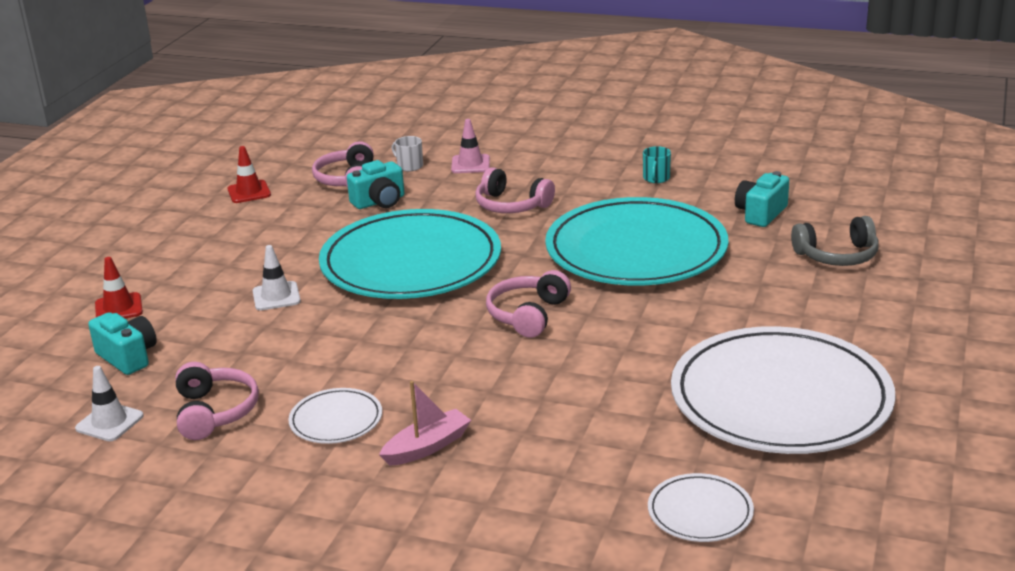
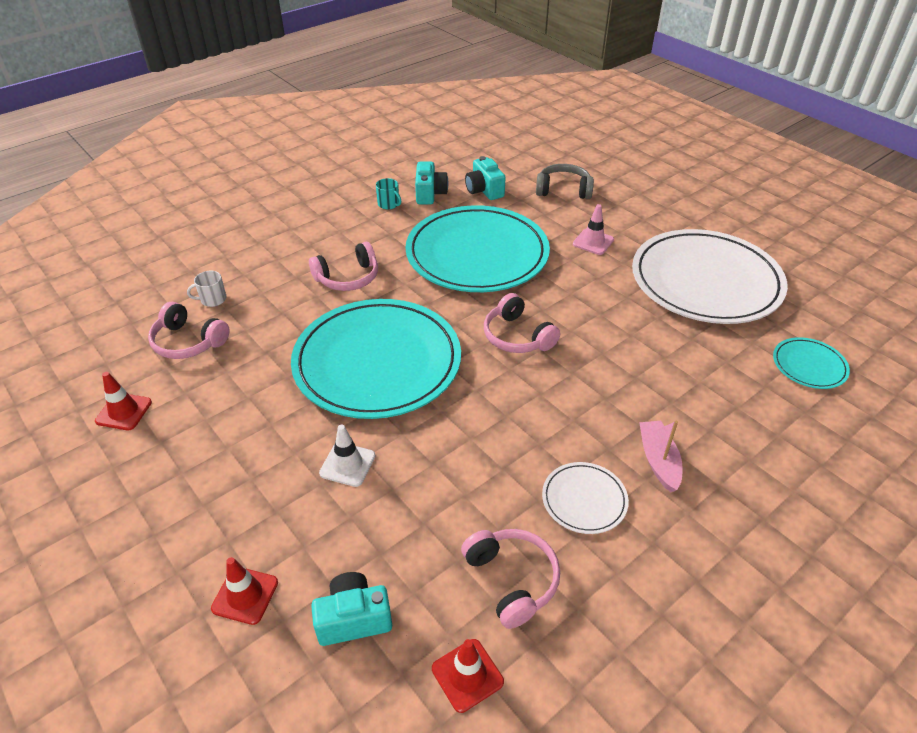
camera: 60 degrees left, 15 degrees up
(109, 422) = (467, 675): white traffic cone -> red traffic cone
(214, 412) = (511, 580): pink headphones -> pink headphones turned 45 degrees clockwise
(379, 202) = (253, 339): turquoise camera -> turquoise camera (430, 194)
(470, 164) = (255, 269): pink traffic cone -> pink traffic cone (593, 242)
(700, 512) = (809, 365): white plate -> turquoise plate
(837, 255) = (563, 190): grey headphones -> grey headphones turned 105 degrees counterclockwise

